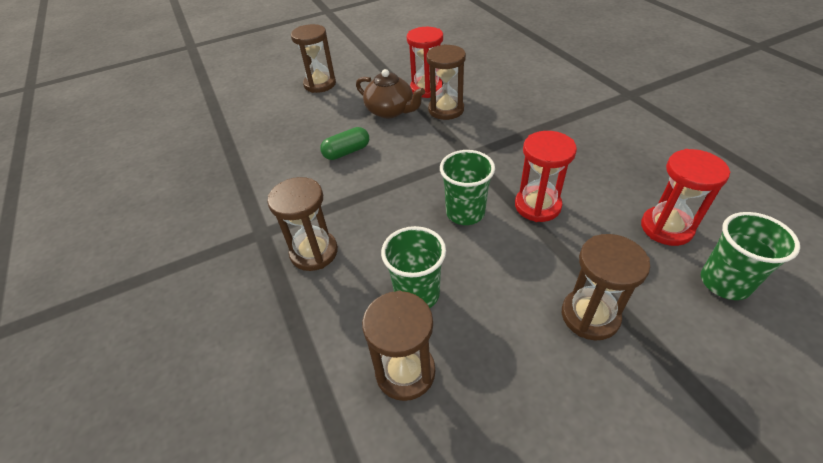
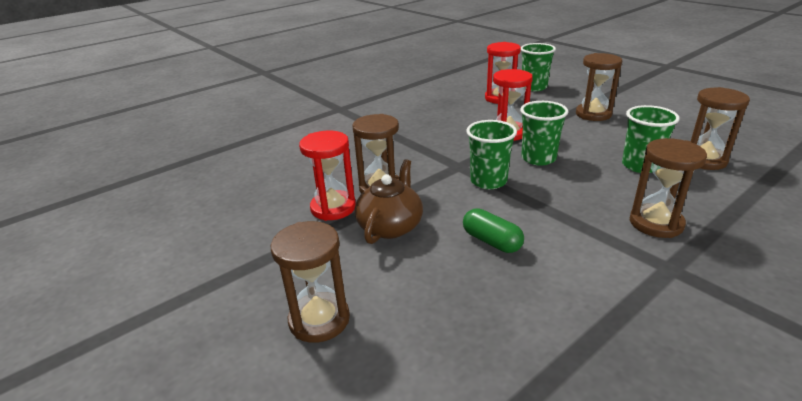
camera: 105 degrees left, 15 degrees down
(432, 168) = (488, 181): none -> green cup

